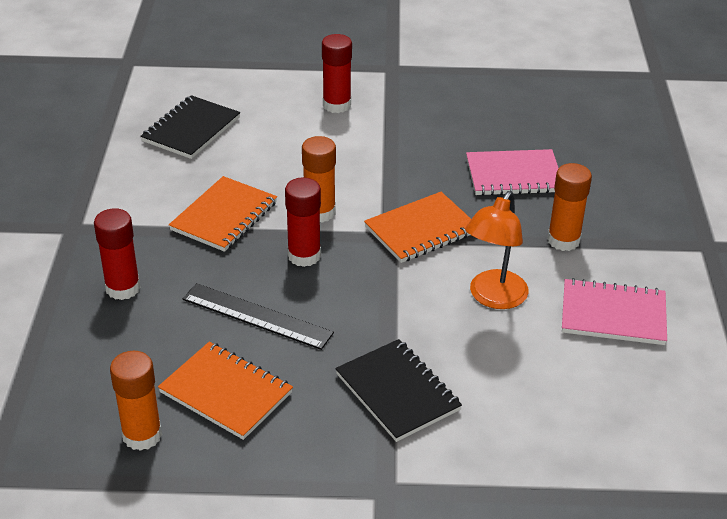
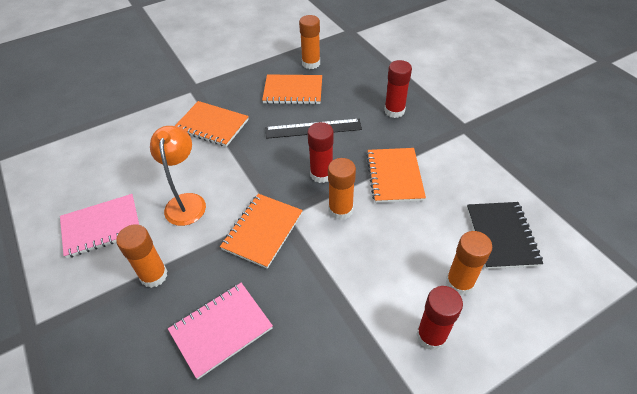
camera: 150 degrees right, 10 degrees up
(273, 120) = (459, 283): none -> orange glue stick
(397, 392) = (212, 125): black notebook -> orange notebook

